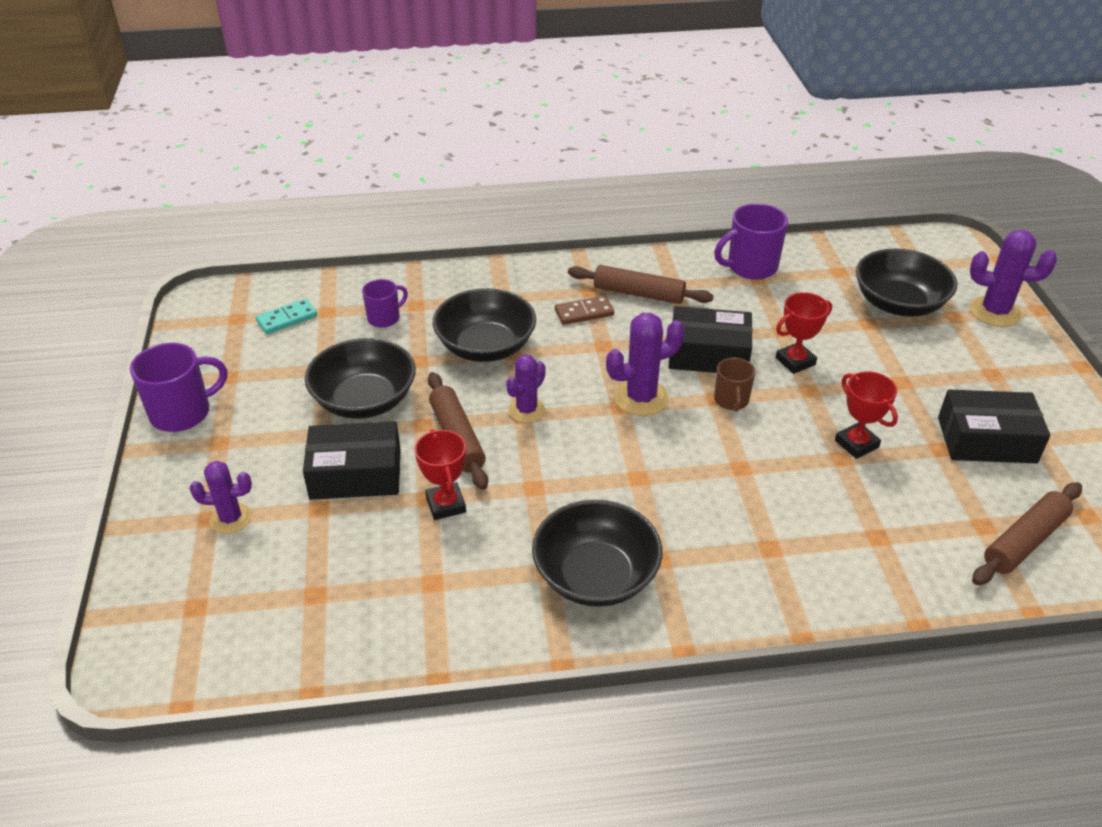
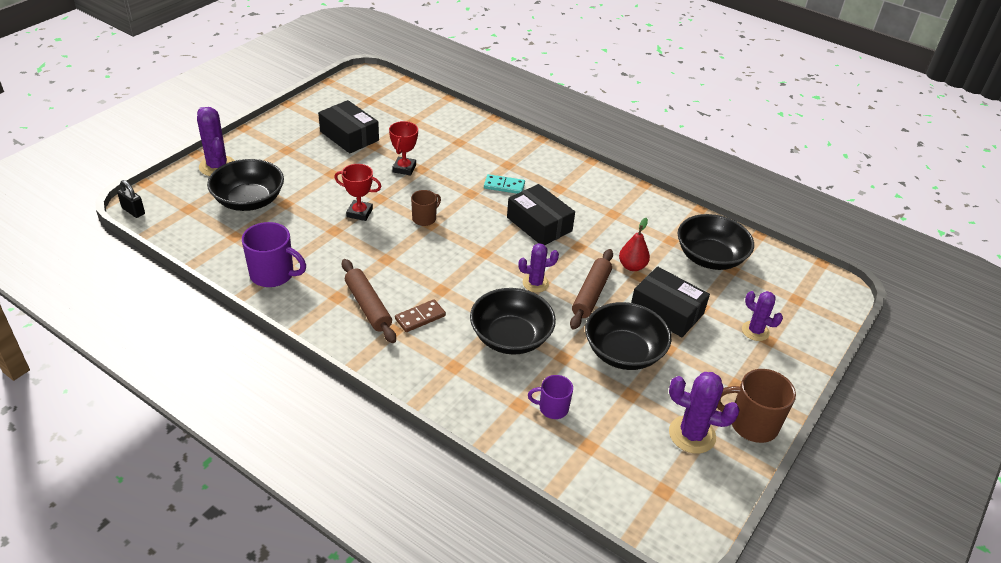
camera: 140 degrees left, 0 degrees up
(182, 413) = (752, 424): purple mug -> brown mug
(287, 319) = (624, 461): turquoise domino -> turquoise domino (504, 186)
(446, 505) = (632, 266): red trophy -> red pear
(584, 312) = (420, 317): brown domino -> brown domino turned 60 degrees counterclockwise
(595, 576) = (594, 199): black bowl -> black bowl (710, 257)
(641, 398) = (466, 249): purple cactus -> purple cactus (692, 435)
(708, 354) = (394, 245): black box -> black box (539, 224)
(946, 237) = (133, 211): none -> black padlock
(1024, 541) = (409, 109): brown rolling pin -> none

